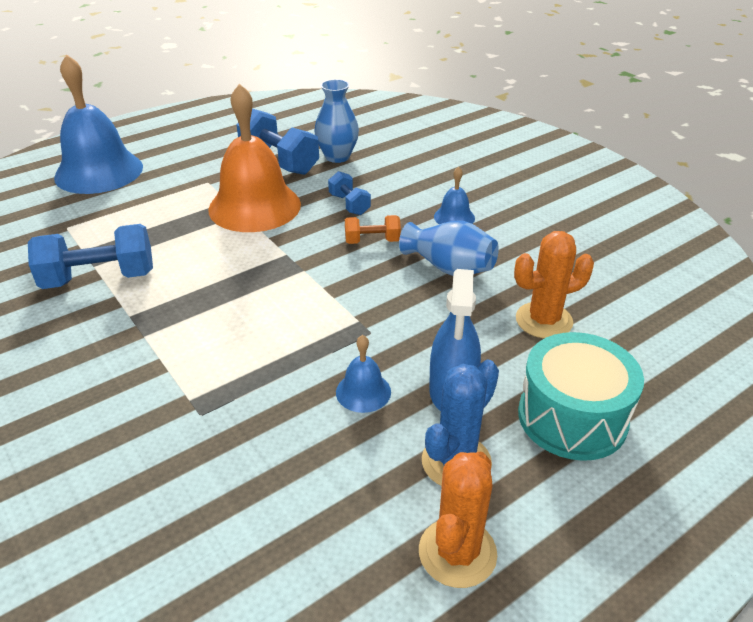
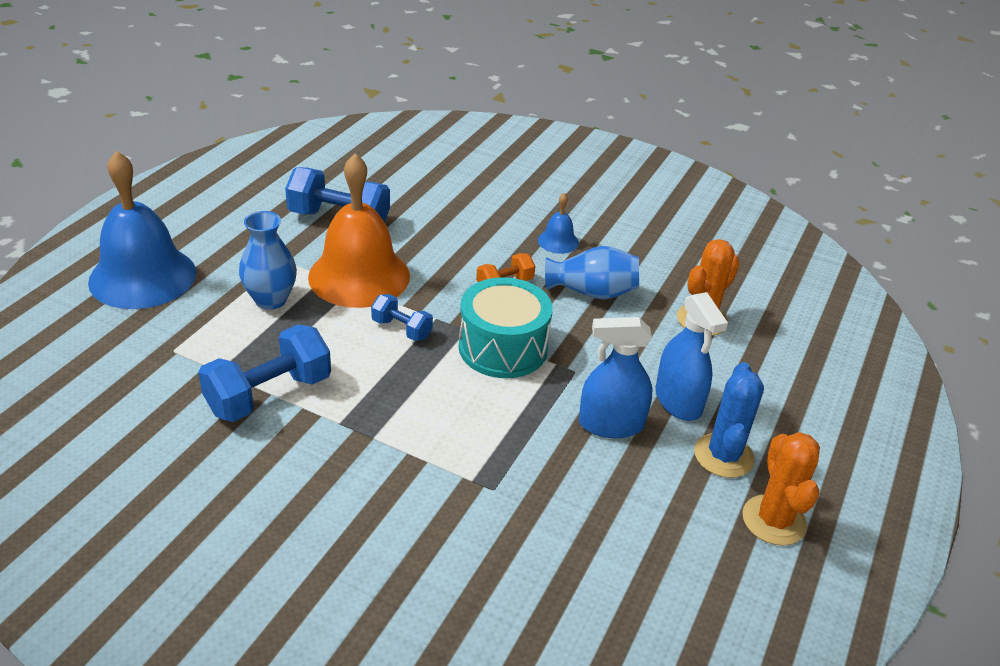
camera: 30 degrees left, 0 degrees up
(337, 157) = (395, 201): blue vase -> blue vase (271, 300)
(349, 204) = (451, 251): blue dumbbell -> blue dumbbell (402, 329)
(363, 392) = (611, 424): blue bell -> blue spray bottle
(572, 417) = (777, 393): turquoise drum -> turquoise drum (503, 348)

